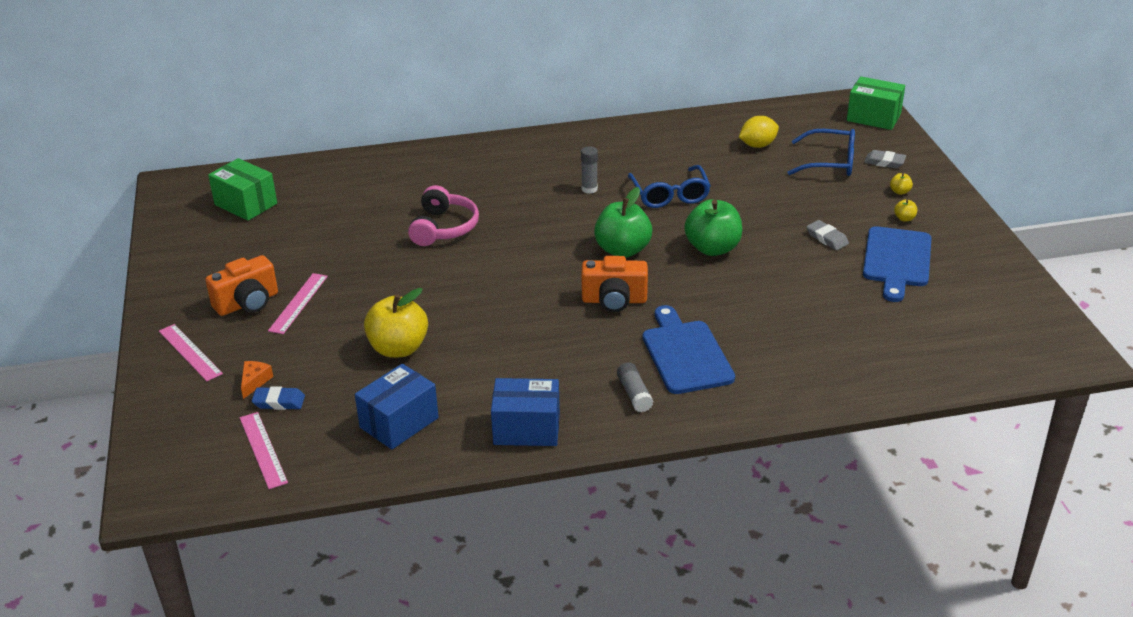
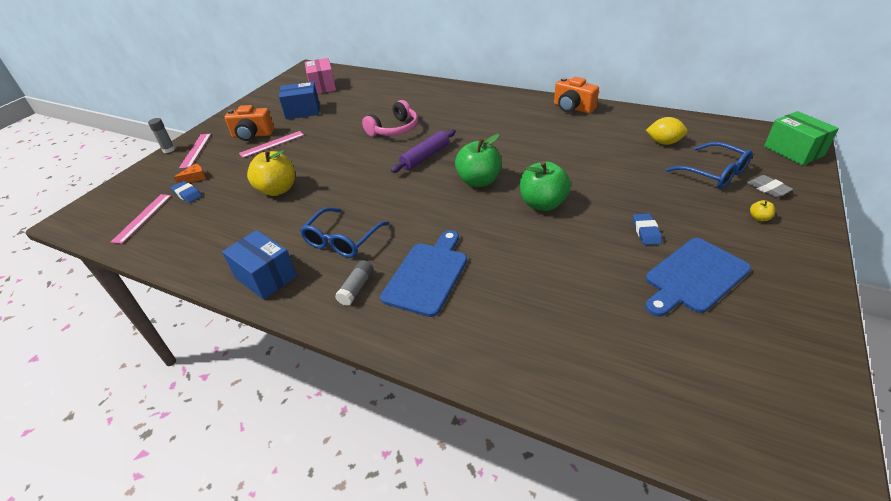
camera: 40 degrees right, 5 degrees up
(246, 204) = (322, 86): green box -> pink box
(399, 422) = (215, 235): blue box -> blue box (303, 111)
(528, 246) = (425, 157): none -> purple rolling pin
(589, 189) = (507, 134): grey glue stick -> grey glue stick (169, 150)
(614, 300) = (430, 213): orange camera -> orange camera (572, 108)
(670, 195) = (556, 156): blue glasses -> blue glasses (342, 240)
(827, 238) = (646, 232): grey eraser -> blue eraser
(904, 218) = (740, 242): yellow apple -> none

